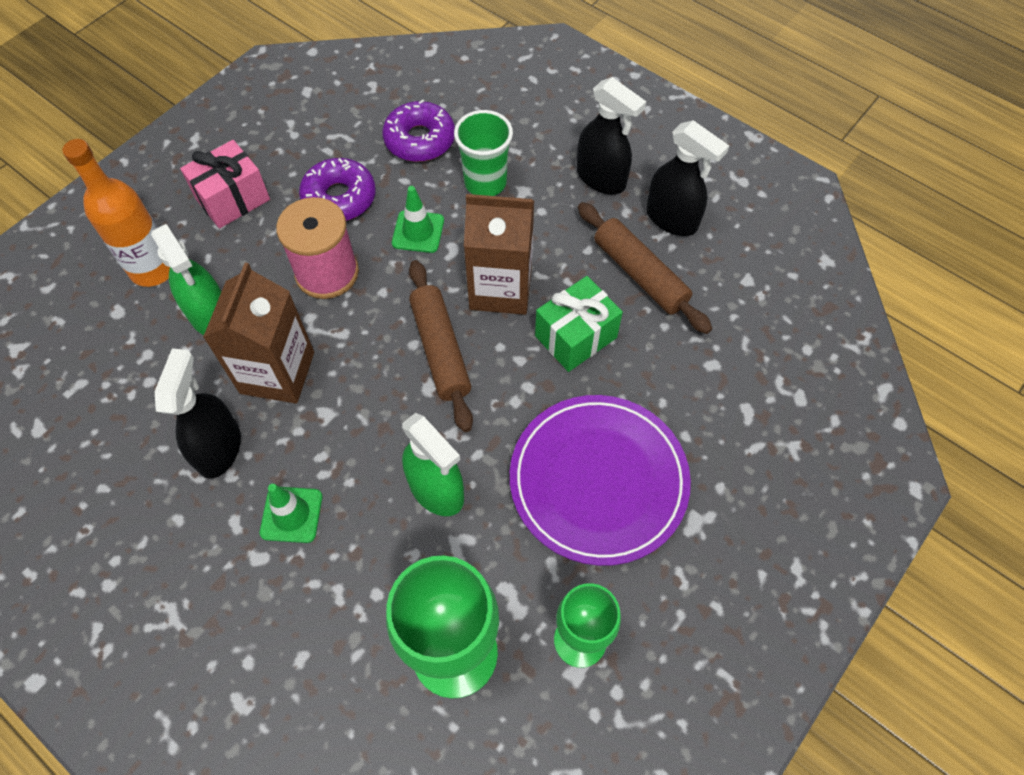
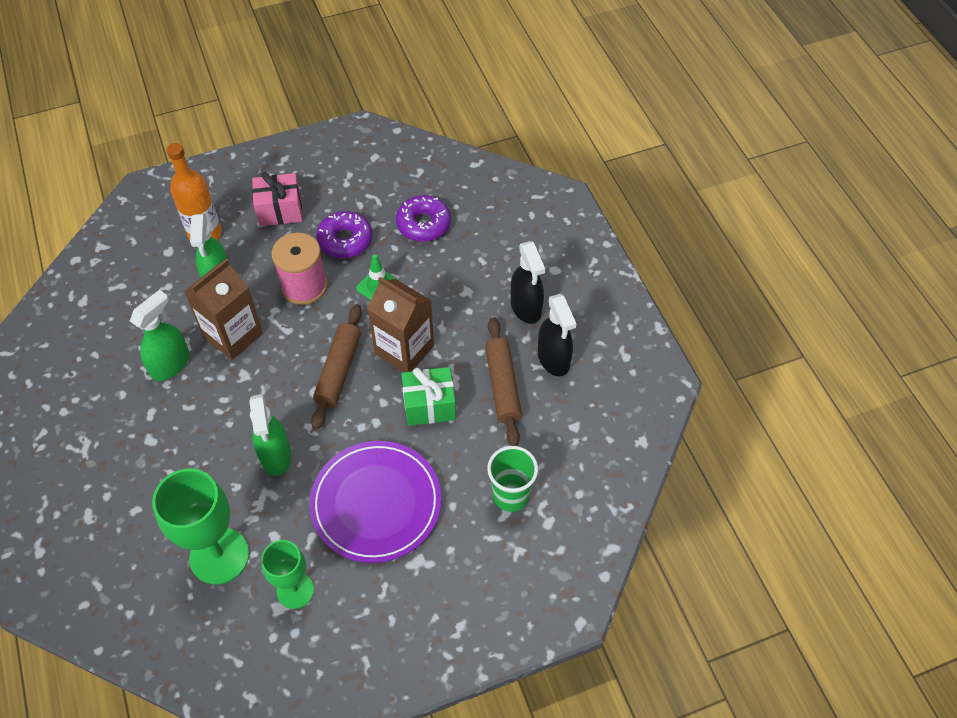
camera: 30 degrees right, 5 degrees down
(219, 448) = (171, 364): black spray bottle -> green spray bottle
(291, 514) = (184, 425): green traffic cone -> none
(485, 183) = (445, 274): green cup -> green cup (511, 495)

